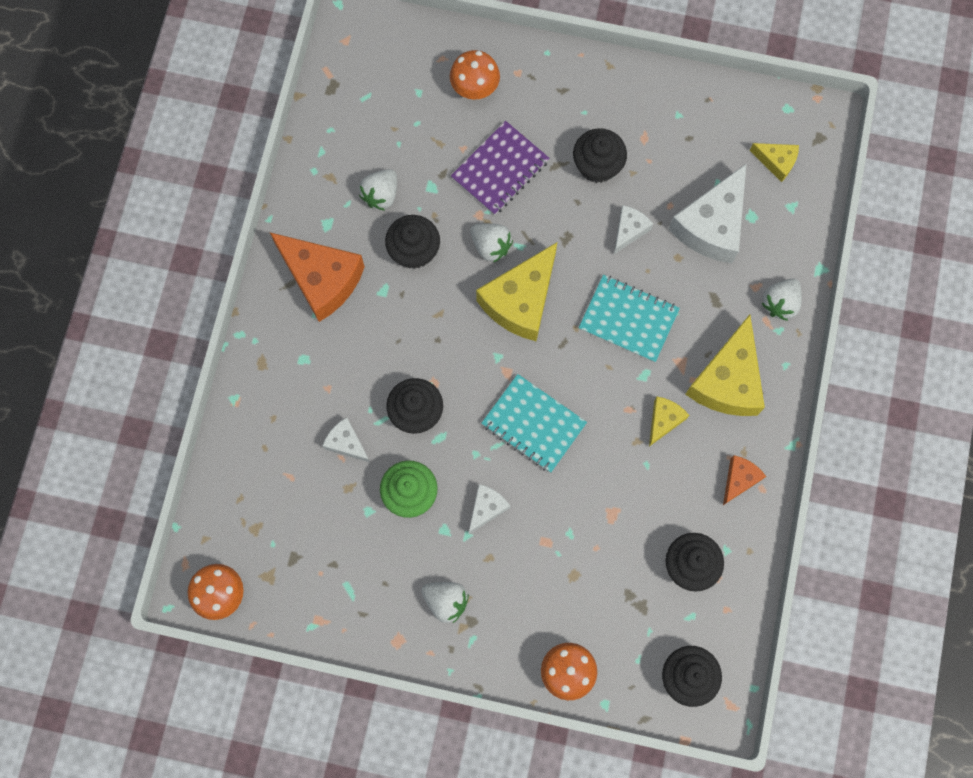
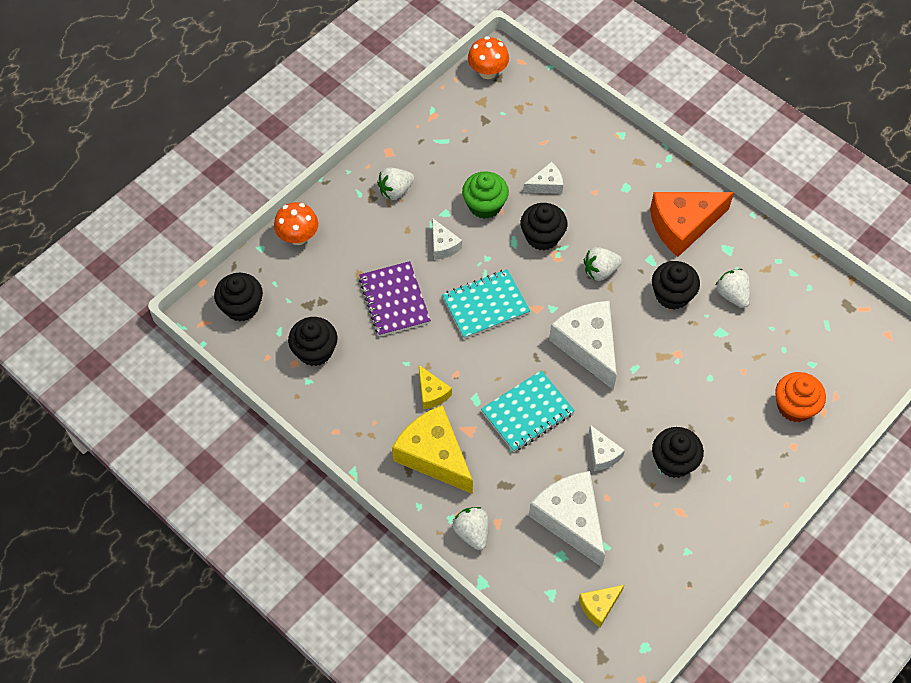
camera: 120 degrees right, 15 degrees down
(475, 88) = (795, 406): orange mushroom -> orange cupcake
(491, 246) = (646, 348): white strawberry -> white strawberry (600, 271)
(500, 169) = (709, 388): purple notebook -> purple notebook (394, 300)
(521, 301) = (588, 346): yellow cheese -> white cheese
(739, 479) = (353, 419): orange cheese -> none

